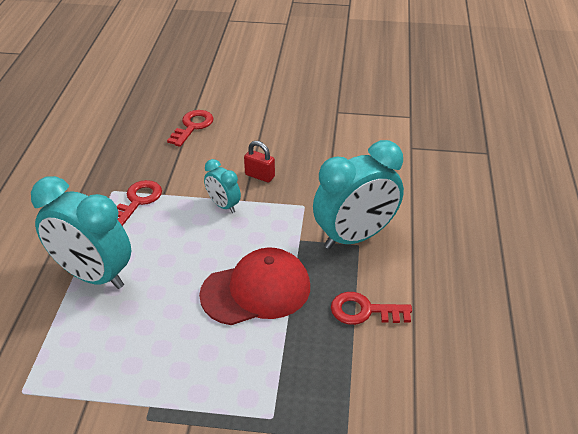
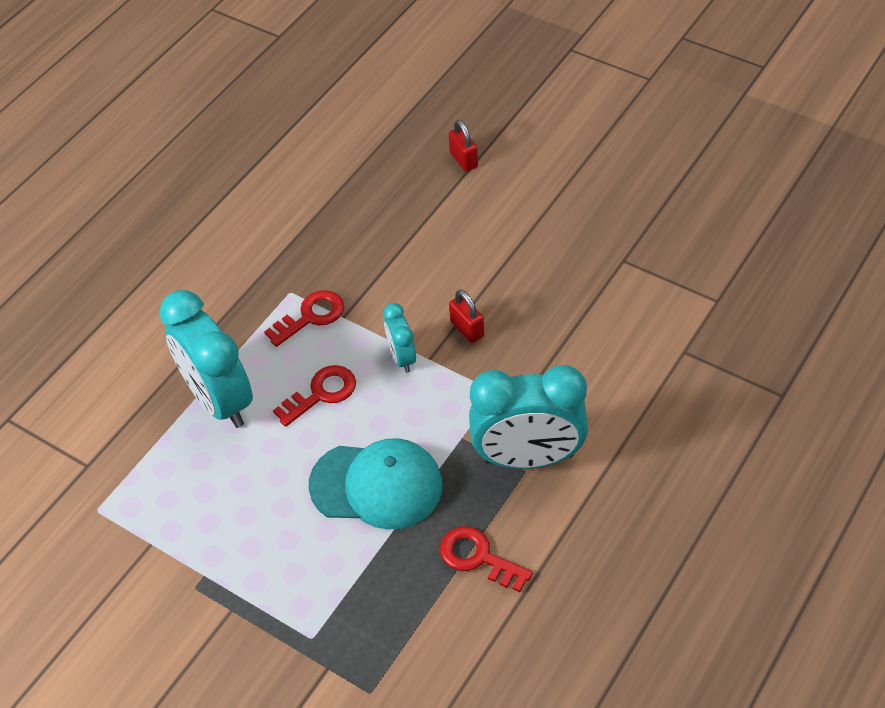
camera: 30 degrees right, 10 degrees up
(192, 126) = (427, 225): red key -> red key (321, 393)
(195, 87) = (463, 160): none -> red padlock
(256, 290) = (377, 485): red cap -> turquoise cap

